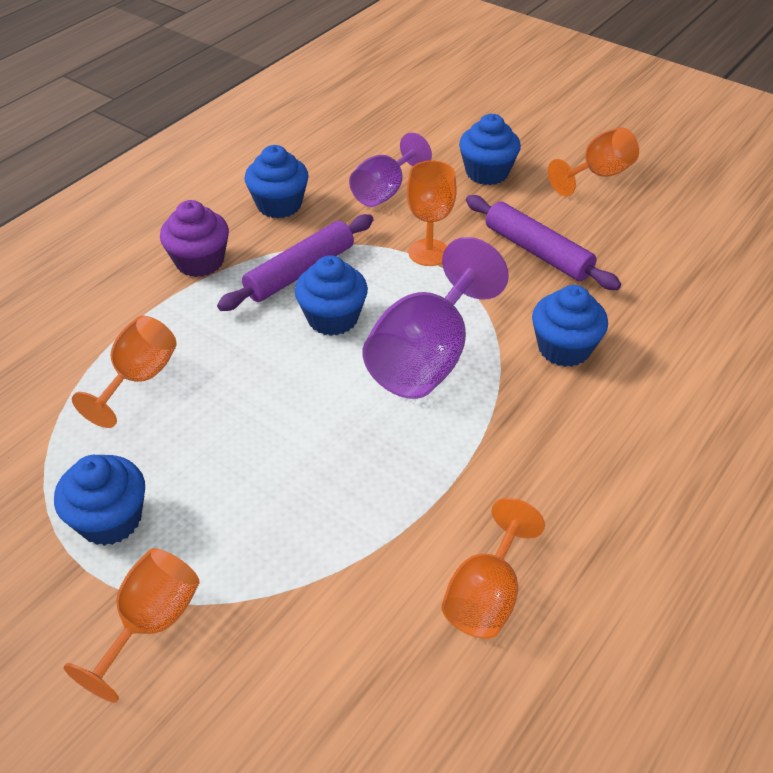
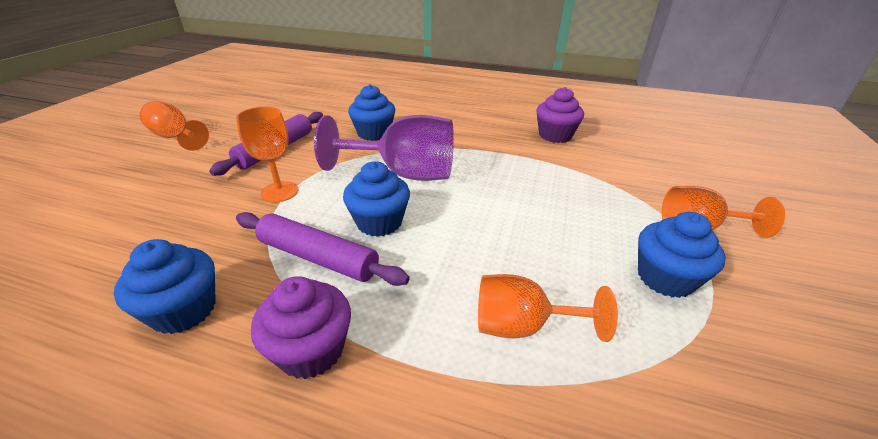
camera: 110 degrees left, 10 degrees down
(384, 191) = (173, 233): purple goblet -> none
(486, 595) = (555, 135): orange goblet -> purple cupcake
(487, 172) = (155, 182): blue cupcake -> none

